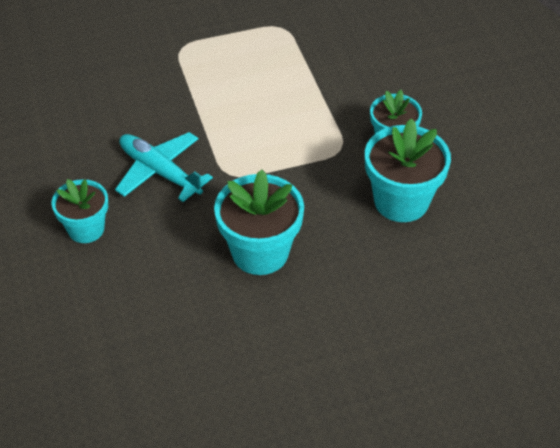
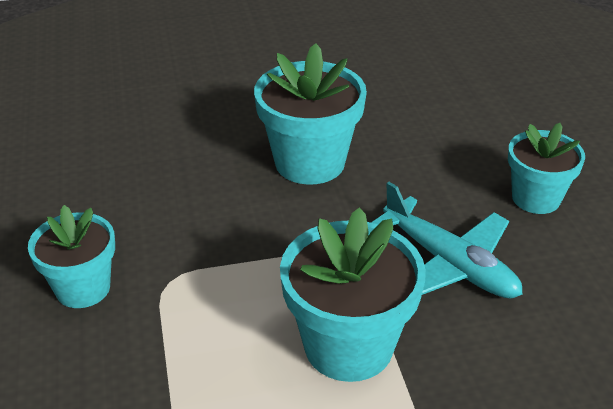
camera: 175 degrees left, 10 degrees down
(401, 201) = (111, 206): turquoise flower pot -> turquoise flower pot (348, 346)

